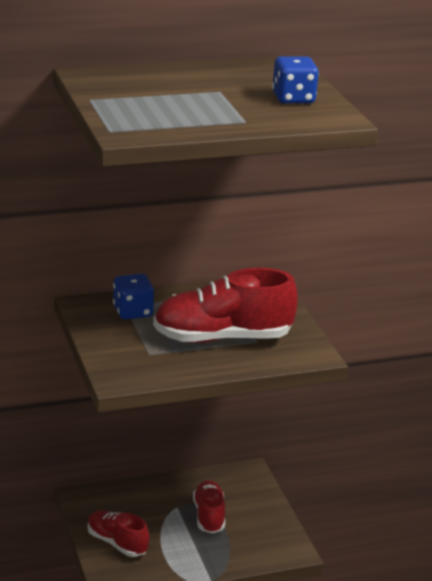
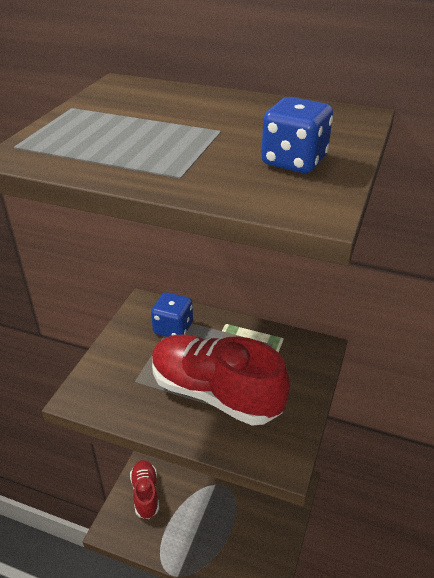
camera: 40 degrees right, 10 degrees up
(209, 516) = (230, 508): red shoe -> none

